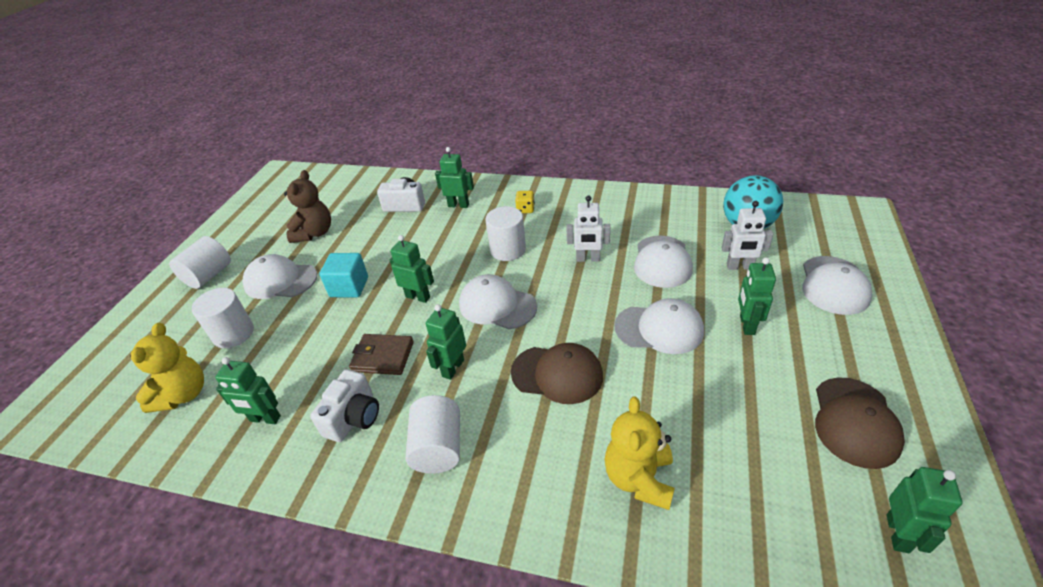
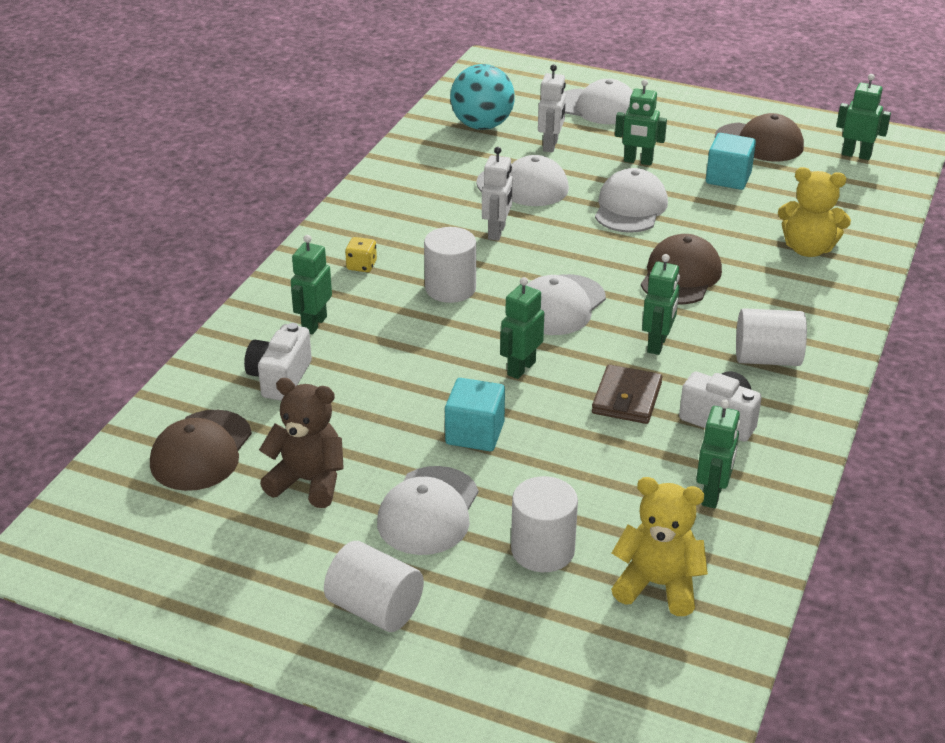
camera: 85 degrees left, 5 degrees down
(344, 195) = (201, 451): none -> brown cap
(453, 368) = (657, 344): green robot -> green robot turned 105 degrees counterclockwise
(754, 397) = (728, 178): none -> turquoise cube

